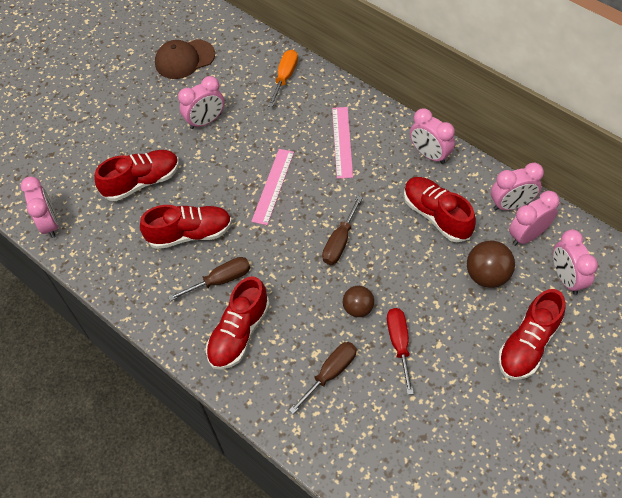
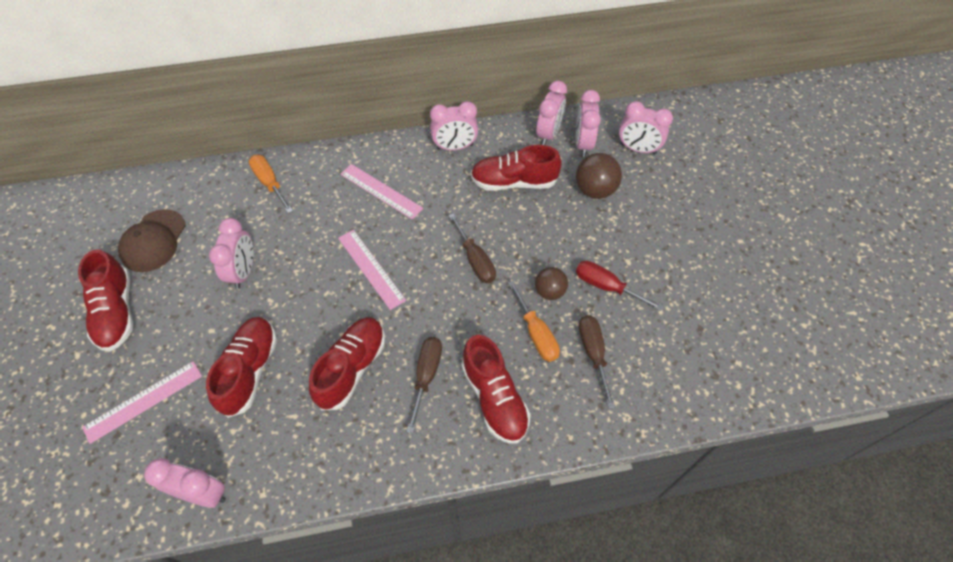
camera: 55 degrees left, 0 degrees up
(80, 148) = (143, 401): none -> pink ruler
(313, 324) = (536, 333): none -> orange screwdriver
(528, 344) = (673, 208): red shoe -> red shoe (116, 312)

